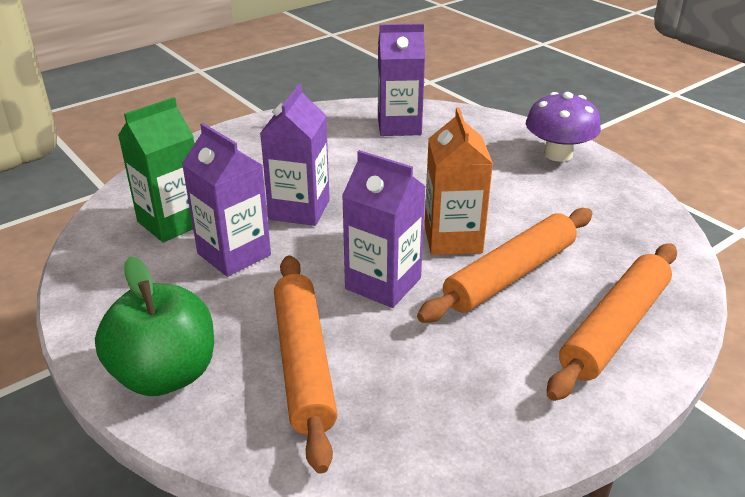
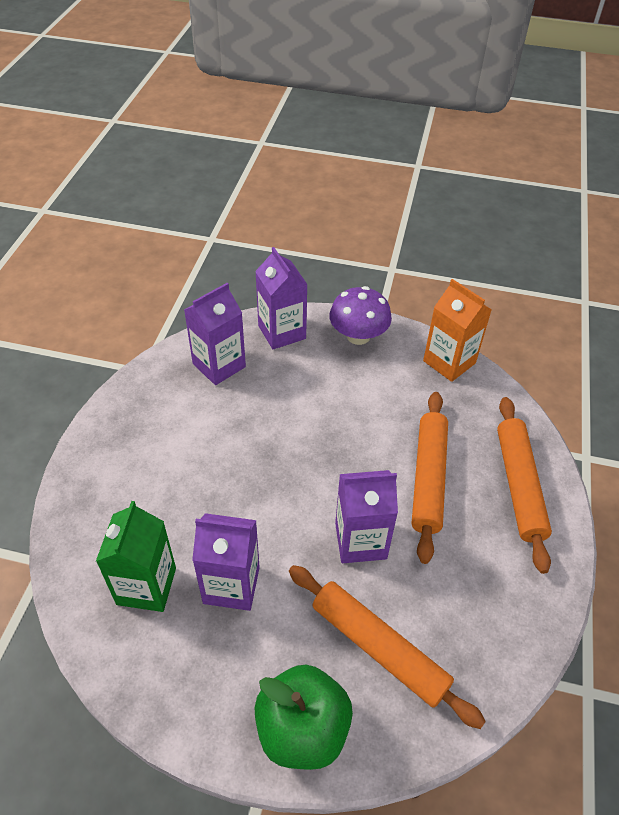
camera: 40 degrees left, 15 degrees up
(299, 210) = (233, 506): purple carton -> purple carton (282, 332)
(453, 239) = (366, 467): orange carton -> orange carton (449, 362)

